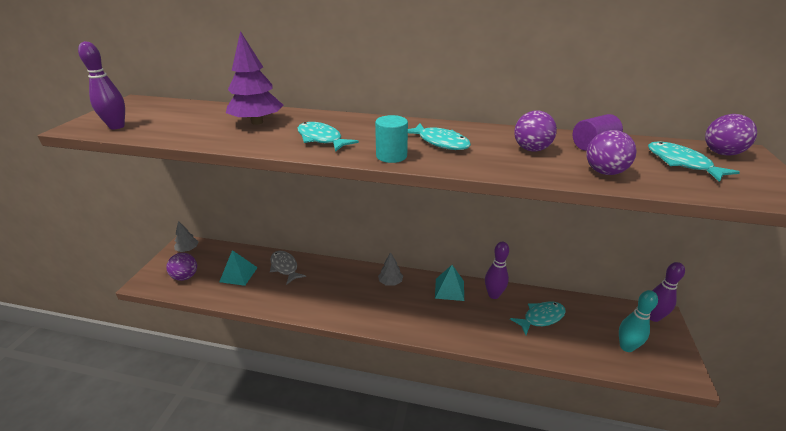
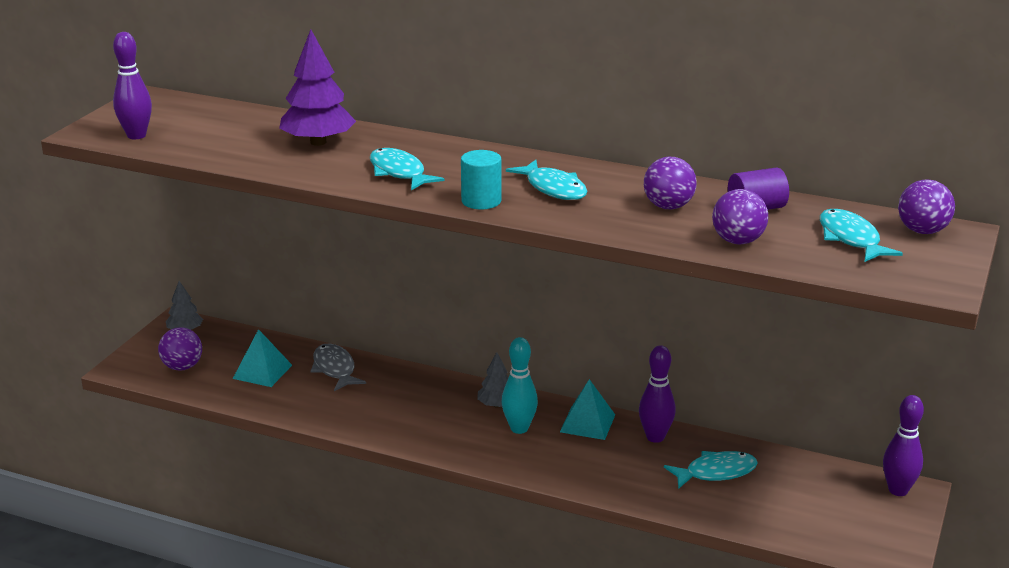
camera: 10 degrees right, 5 degrees down
(626, 347) = (828, 519): turquoise bowling pin -> turquoise bowling pin (519, 428)

